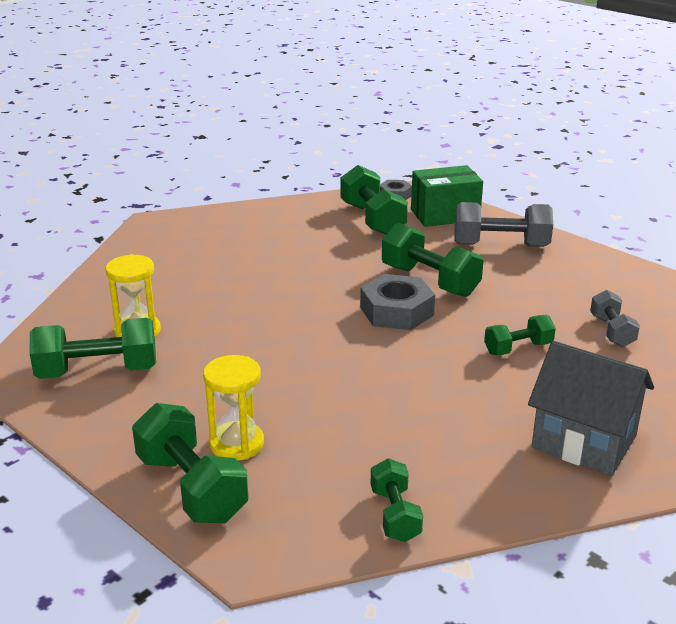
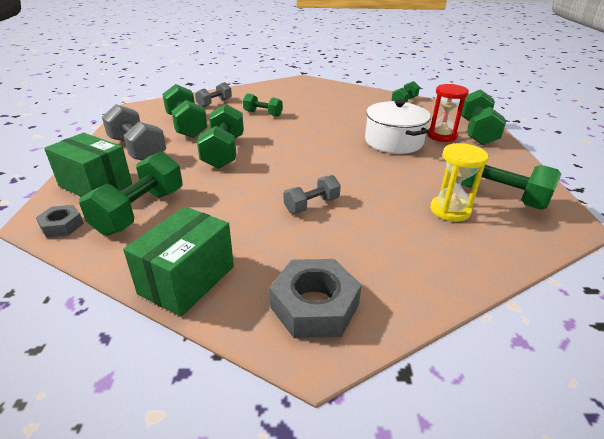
camera: 135 degrees left, 5 degrees up
(236, 444) = (441, 136): yellow hourglass -> red hourglass
(263, 278) = (311, 205): none -> grey dumbbell
(265, 212) = (187, 280): none -> green box
(287, 393) = (393, 141): none -> white pot
(396, 311) = (276, 147): grey nut -> grey nut (314, 306)
(538, 286) = (186, 126): none -> green dumbbell
(583, 442) = (309, 90): grey house -> none

